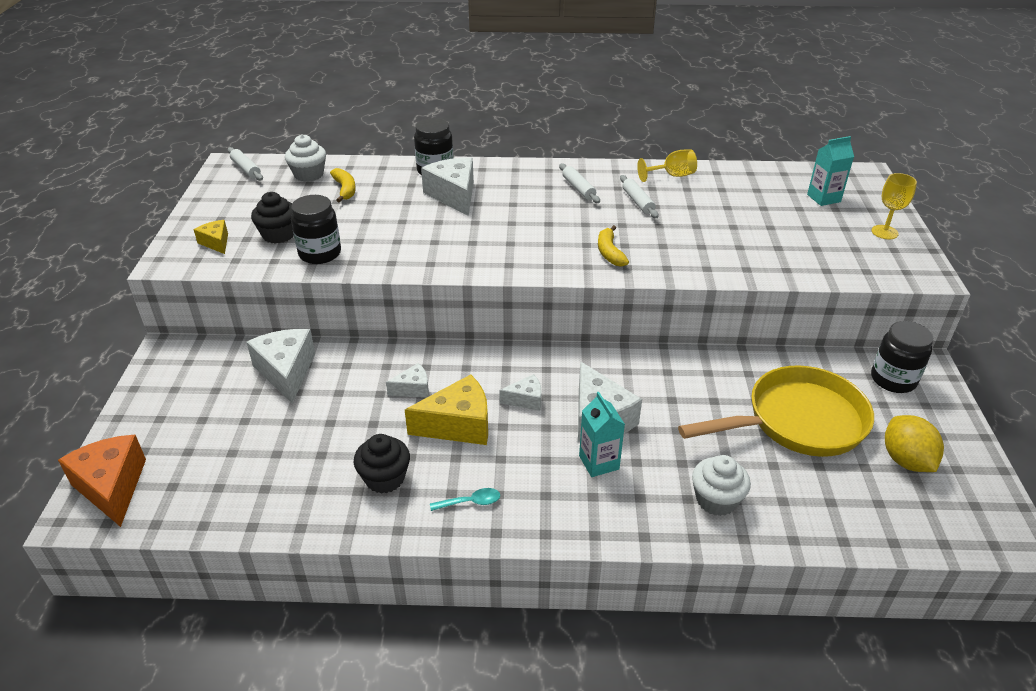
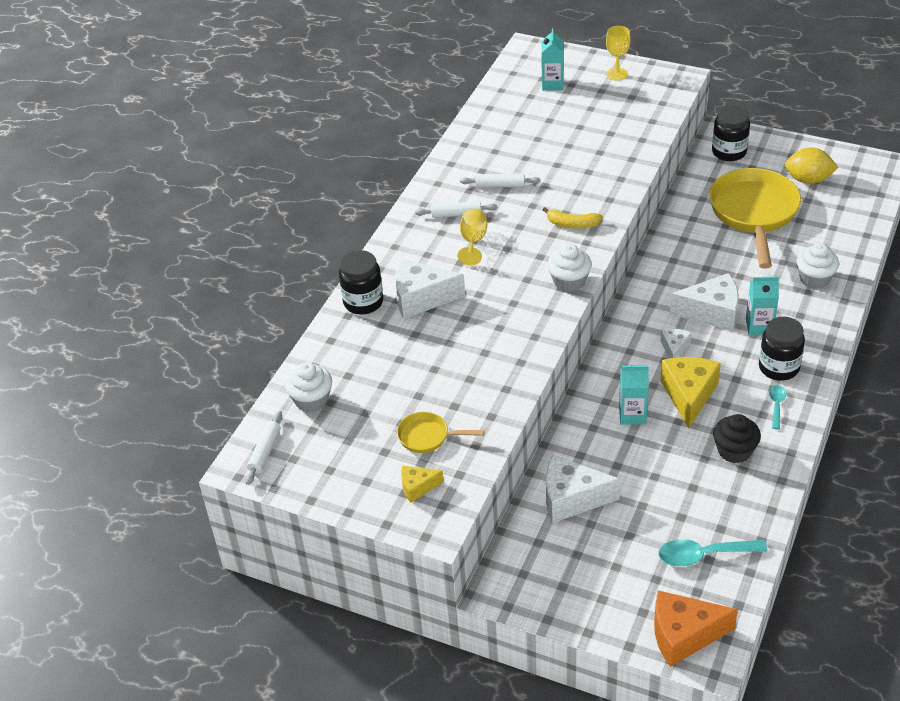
camera: 65 degrees left, 5 degrees up
(223, 481) = (703, 555): none -> turquoise spoon
(246, 169) = (265, 452): white rolling pin -> white rolling pin turned 60 degrees counterclockwise
(278, 235) = (427, 436): black cupcake -> yellow pan
(320, 253) = (480, 409): black jar -> black jar (778, 367)
(345, 189) = (362, 375): yellow banana -> none
(413, 389) = (632, 415): white cheese -> turquoise carton
(520, 267) = (569, 281): none -> white cupcake
(672, 176) = (467, 152): yellow goblet -> yellow goblet (473, 241)

